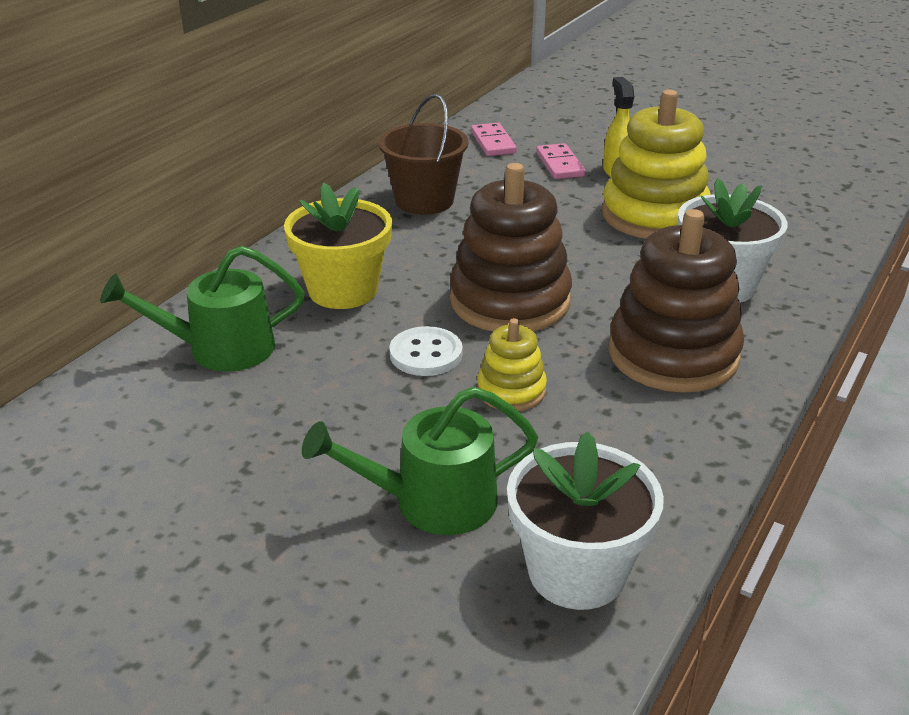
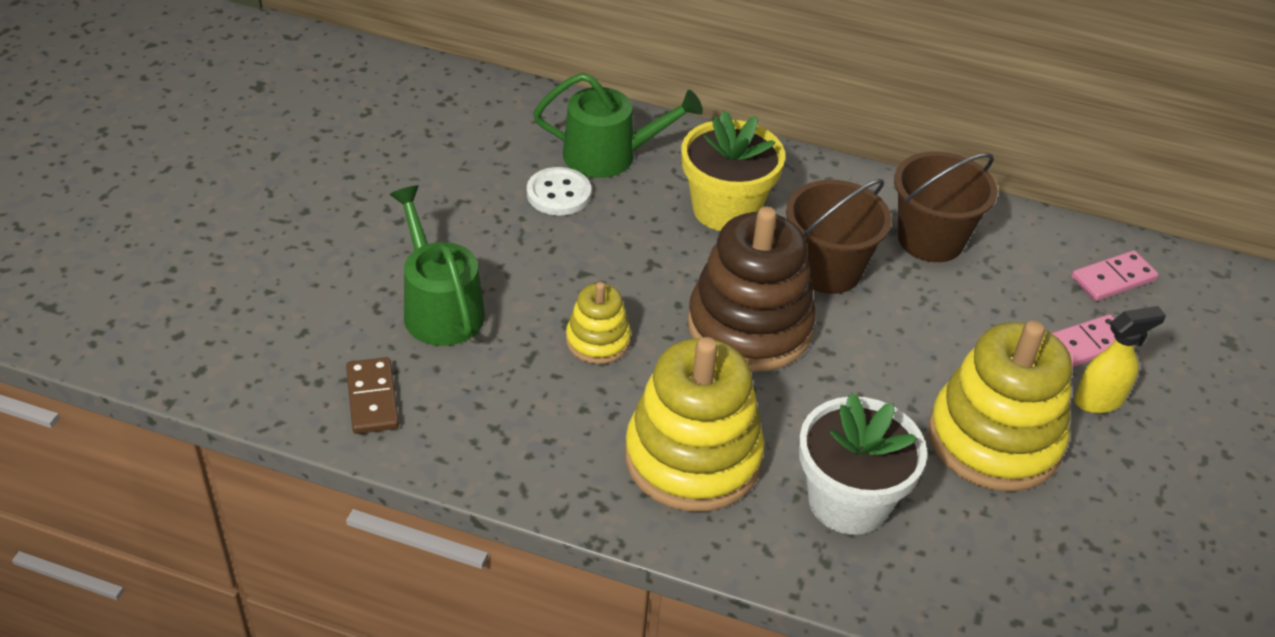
camera: 75 degrees right, 10 degrees up
(221, 349) = (609, 155): green watering can -> green watering can turned 120 degrees clockwise
(426, 354) = (638, 278): white button -> white button (558, 194)
(446, 252) = (827, 269): none -> brown bucket
(576, 572) = (372, 398): white flower pot -> brown domino
(673, 354) = (692, 458): brown stacking toy -> yellow stacking toy

